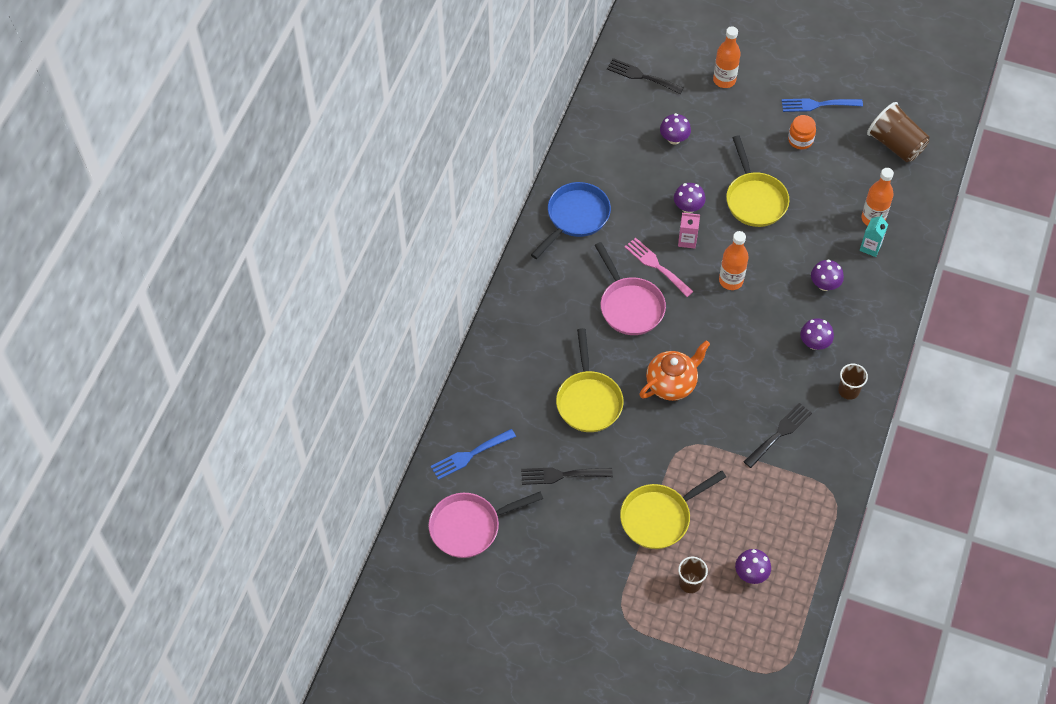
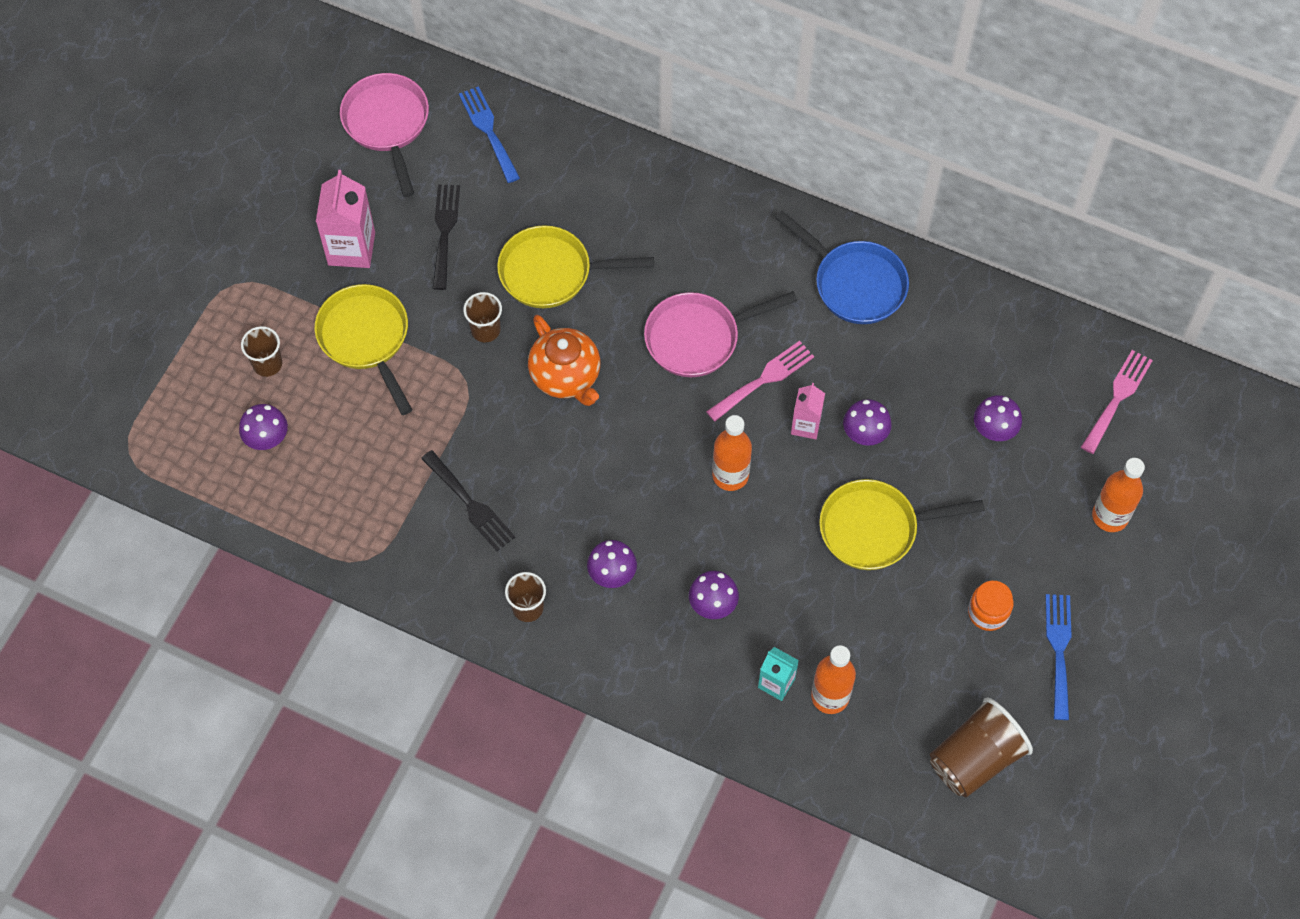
camera: 95 degrees right, 5 degrees up
(583, 538) = (351, 248): none -> pink carton
(641, 76) = (1117, 398): black fork -> pink fork
(641, 439) = (485, 330): none -> brown cup

